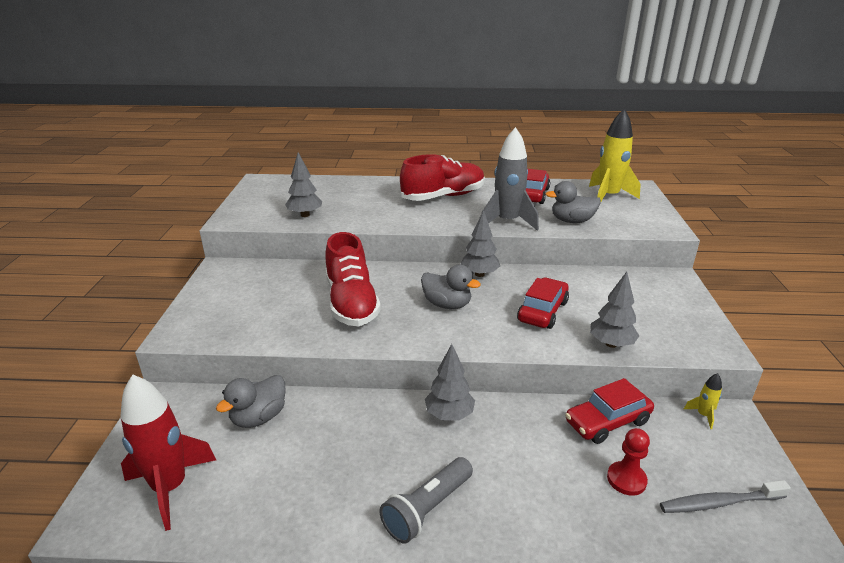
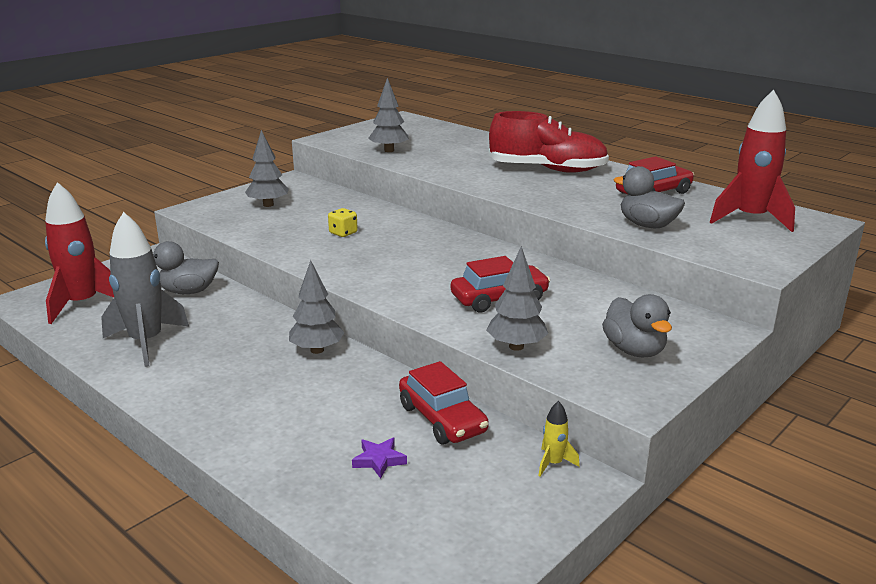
camera: 40 degrees right, 5 degrees down
(351, 302) = (343, 233): red shoe -> yellow dice
(427, 509) = (200, 393): grey flashlight -> none
(447, 304) = (419, 262): grey duck -> grey duck (634, 350)
(479, 274) = (496, 252): grey tree -> grey tree (268, 205)
(507, 222) = (569, 206): grey rocket -> grey rocket (146, 342)
(607, 422) = (442, 419): red car -> red car turned 135 degrees counterclockwise
(608, 197) = (750, 219): yellow rocket -> red rocket
(626, 479) = (379, 460): red pawn -> purple star
(719, 503) = (431, 521): grey toothbrush -> none

